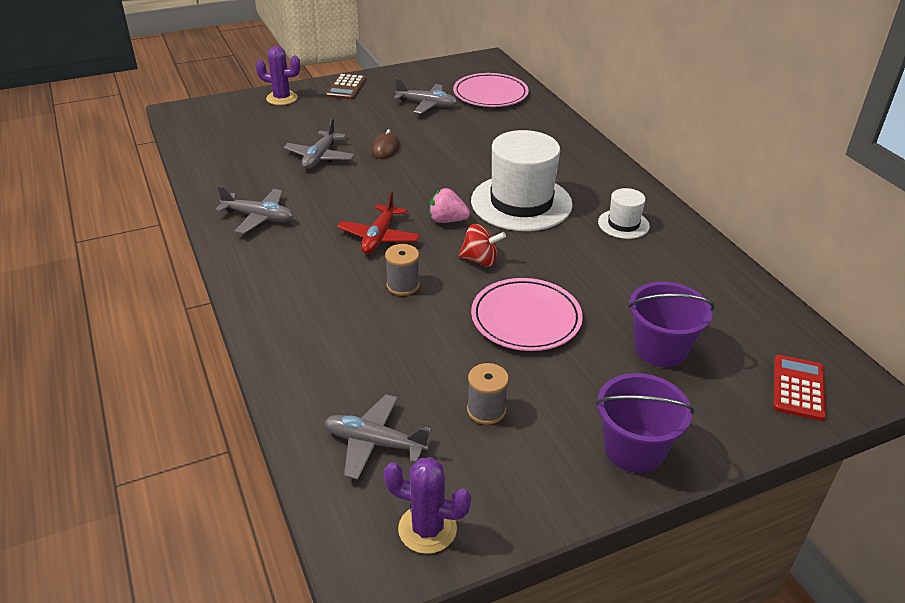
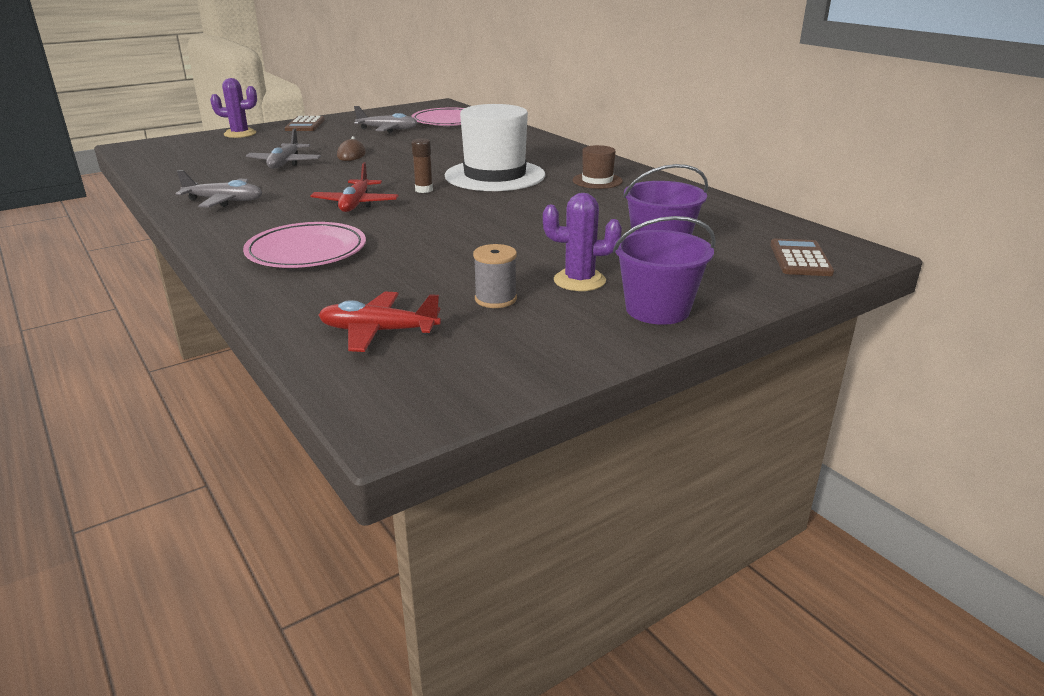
camera: 10 degrees left, 10 degrees down
(375, 443) = (379, 331): grey plane -> red plane
(403, 285) = (387, 230): grey spool -> none
(427, 529) = (452, 385): purple cactus -> purple cactus (579, 280)
(447, 220) = (424, 190): pink strawberry -> brown glue stick
(480, 260) = (463, 210): red spinning top -> none
(526, 319) = (520, 240): pink plate -> pink plate (306, 251)
(623, 224) = (597, 181): white hat -> brown hat
(798, 388) = (800, 259): red calculator -> brown calculator

